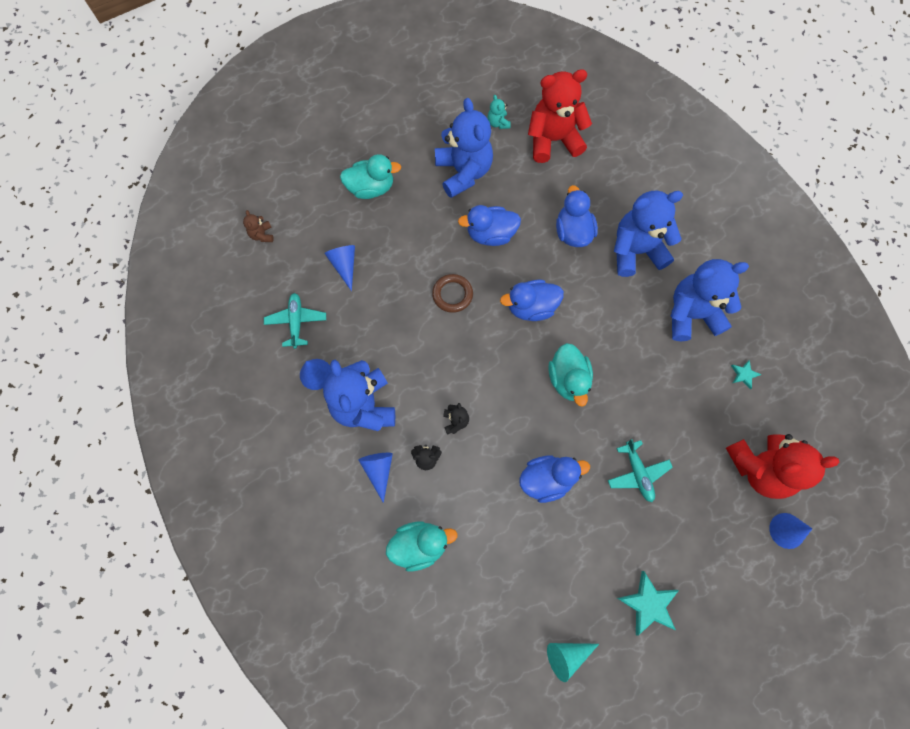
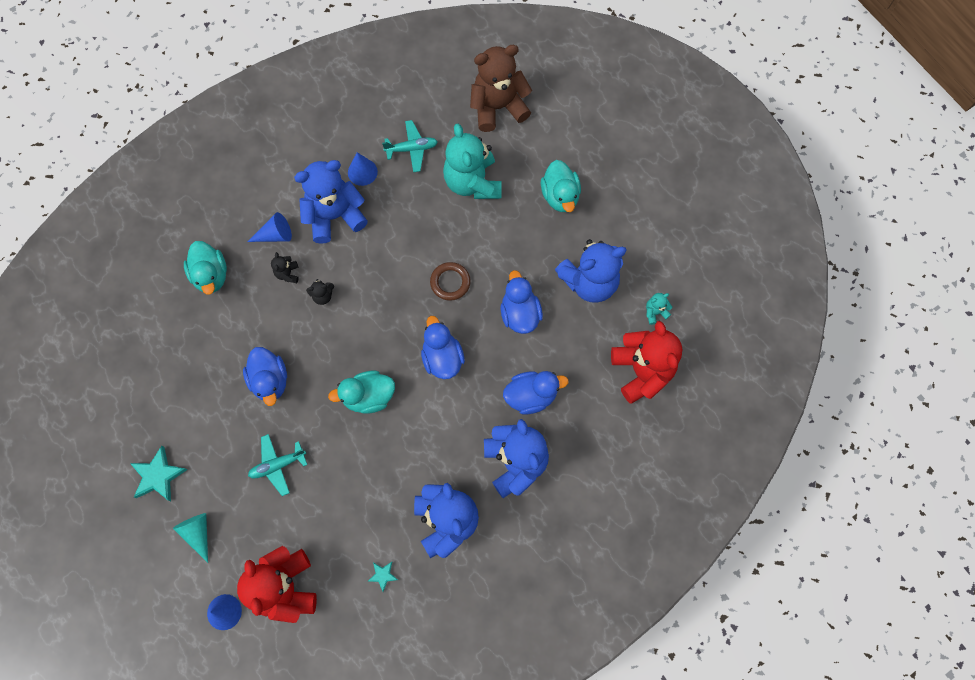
camera: 85 degrees right, 0 degrees up
(262, 235) = (498, 107): brown teddy bear -> brown teddy bear, size x2.42
(344, 265) = (472, 182): blue cone -> turquoise teddy bear
(567, 655) = (117, 404): turquoise cone -> turquoise cone (198, 533)

